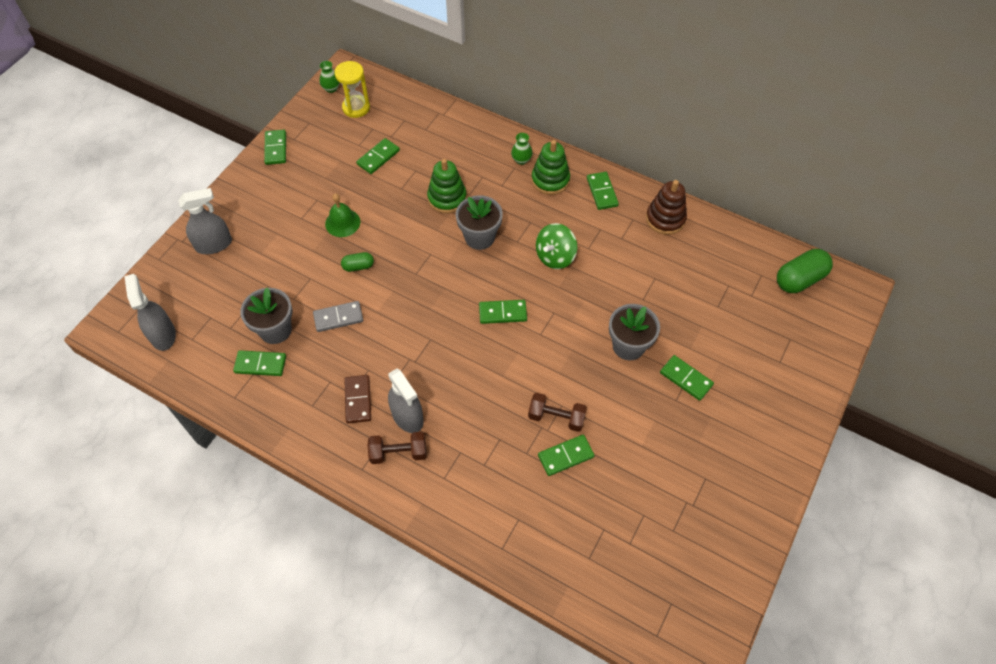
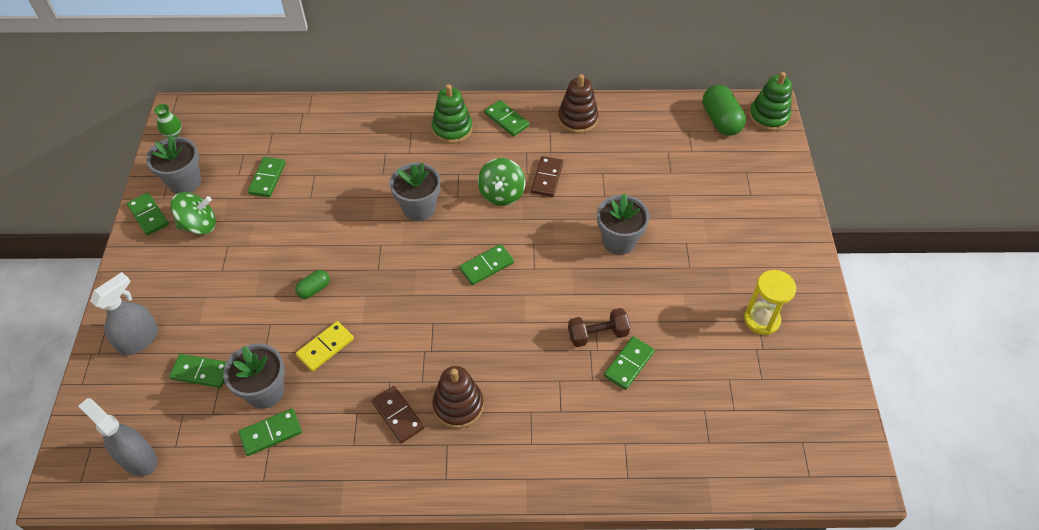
camera: 30 degrees left, 5 degrees down
(306, 173) = (199, 225): none -> green spinning top
(316, 133) = (185, 182): none -> grey flower pot
(338, 318) = (325, 347): grey domino -> yellow domino
(342, 223) = (270, 255): green bell -> none
(356, 108) = (212, 141): yellow hourglass -> yellow hourglass (761, 319)
(398, 453) = (471, 444): brown dumbbell -> none
(407, 416) = (458, 405): grey spray bottle -> brown stacking toy
(447, 198) = (363, 186): green stacking toy -> green stacking toy (768, 117)
(521, 160) = (413, 122): green vase -> none
(603, 260) = (547, 178): none -> brown domino
(686, 379) = (685, 245): green domino -> green domino (201, 372)
(799, 279) = (720, 120): green capsule -> green capsule turned 45 degrees counterclockwise

